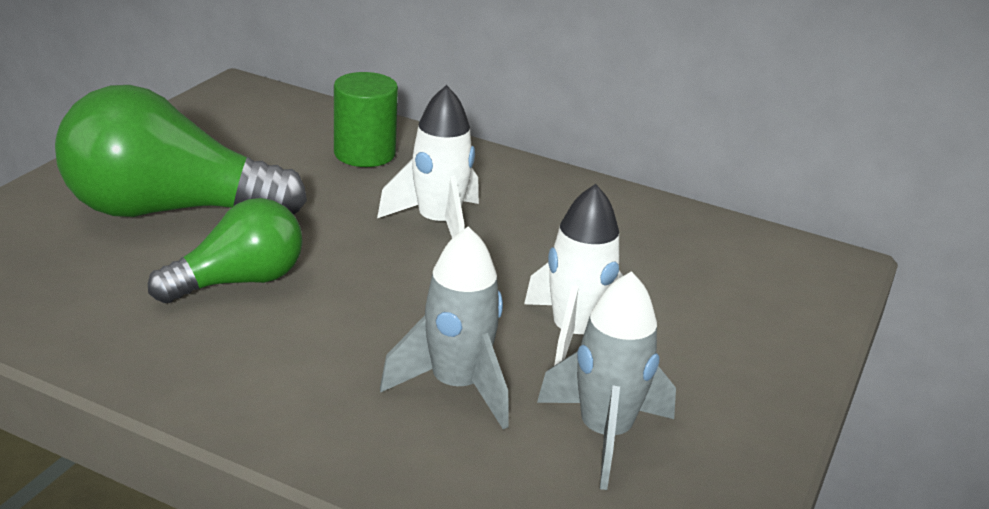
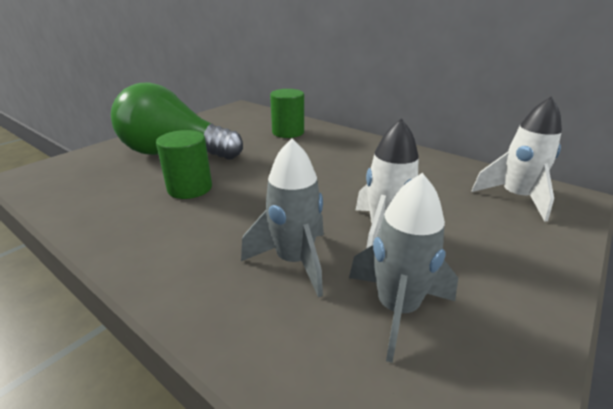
camera: 15 degrees right, 0 degrees up
(238, 281) = (190, 188): green light bulb -> green cylinder
(438, 224) = (315, 165): white rocket -> white rocket (516, 198)

